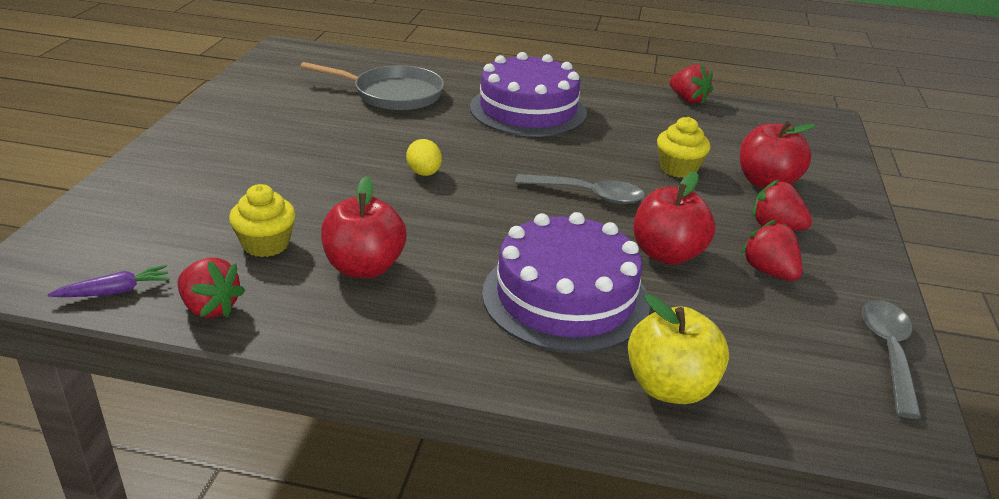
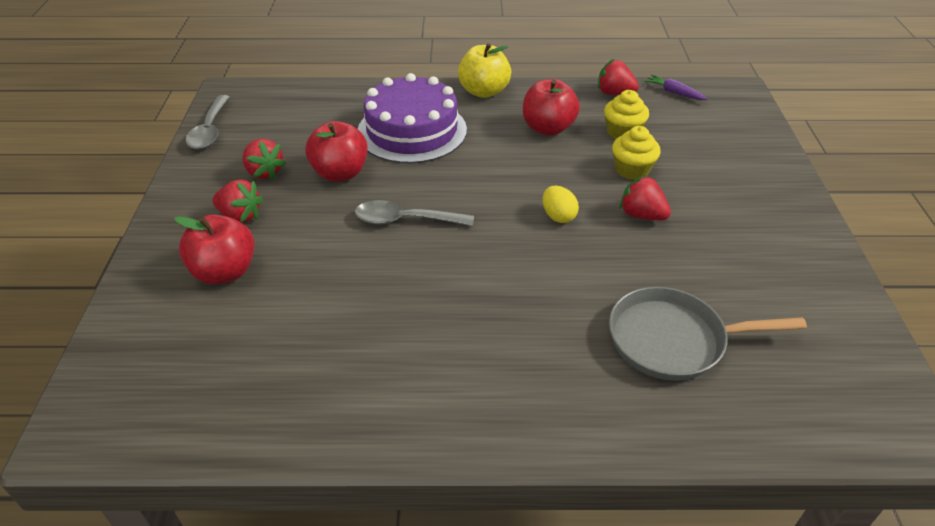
camera: 170 degrees right, 10 degrees up
(114, 291) = (674, 93): purple carrot -> purple carrot turned 75 degrees clockwise
(528, 110) = (495, 347): purple cake -> none
(670, 387) = (349, 95): yellow apple -> yellow apple (484, 91)
(678, 168) = (314, 274): yellow cupcake -> yellow cupcake (632, 170)
(688, 99) = (273, 436): red strawberry -> red strawberry (641, 215)

